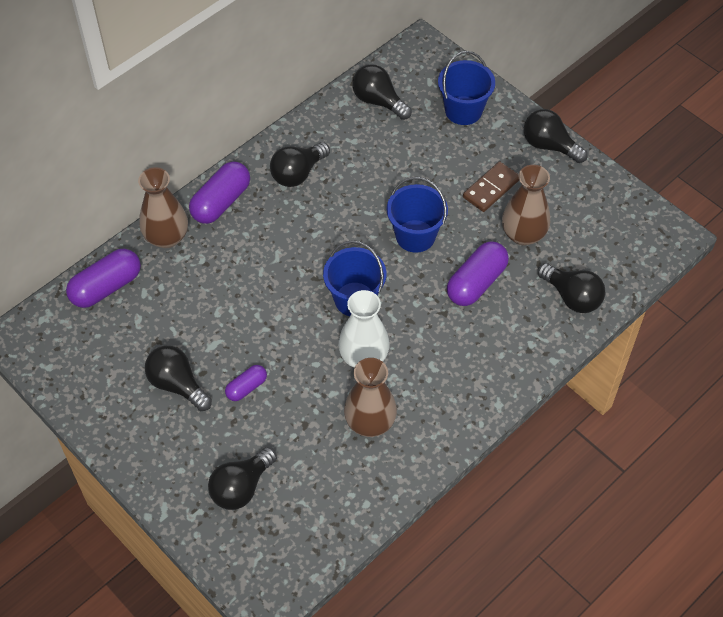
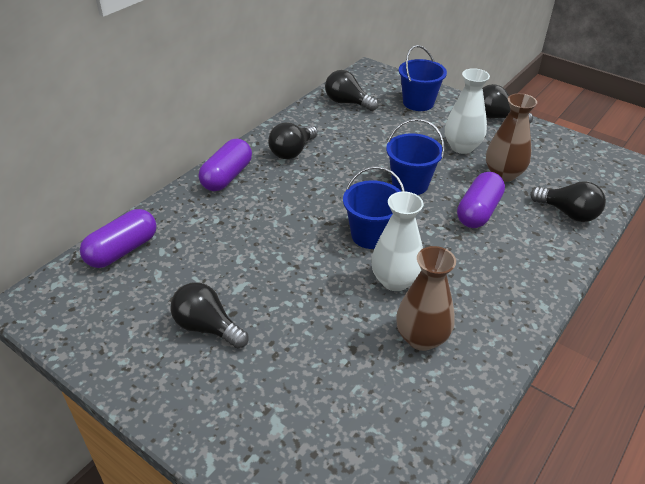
camera: 10 degrees left, 15 degrees down
(166, 237) = (179, 206): brown vase -> none
(241, 487) = (298, 422): black light bulb -> none
(246, 387) = (282, 321): purple capsule -> none
(491, 188) = (462, 147): brown domino -> white vase

